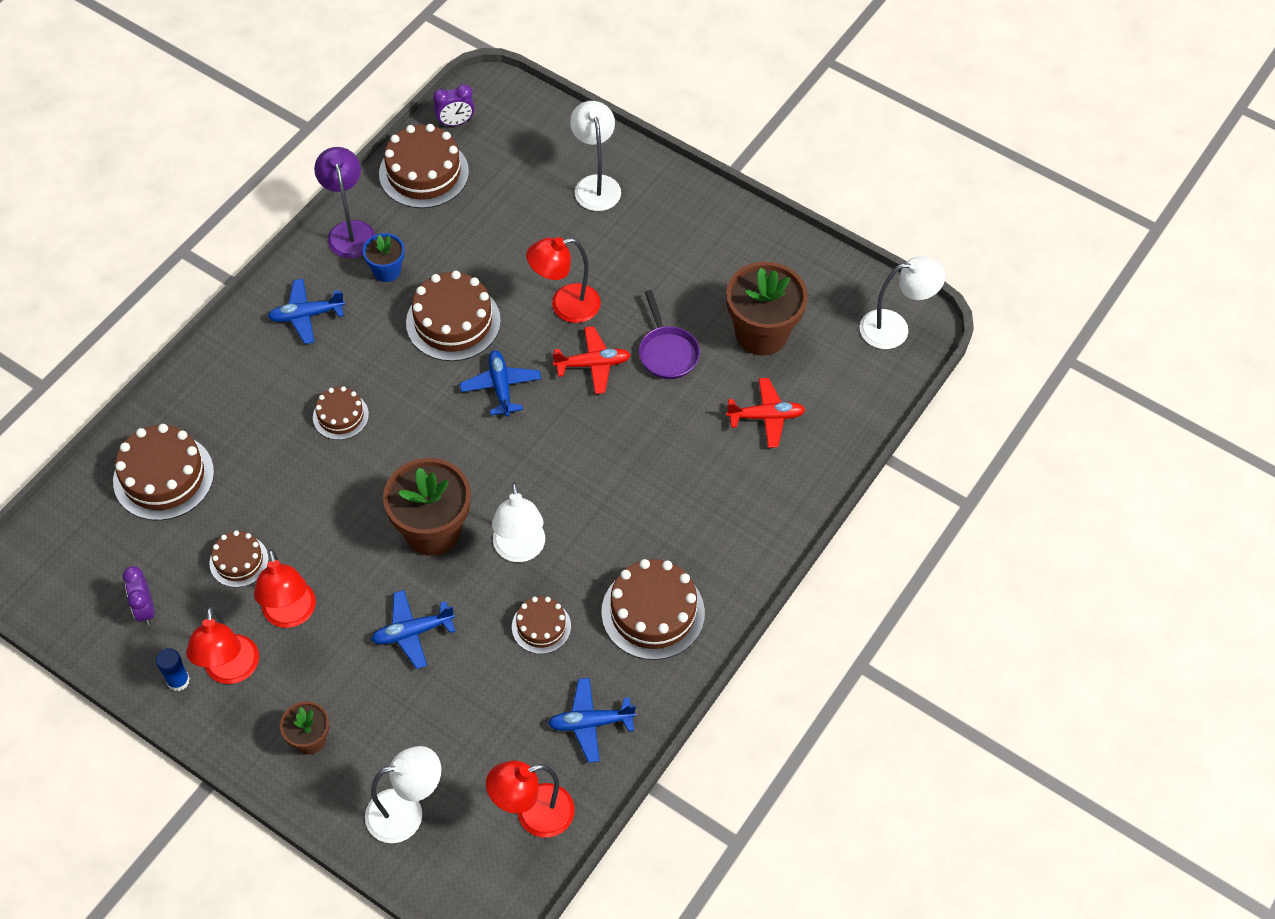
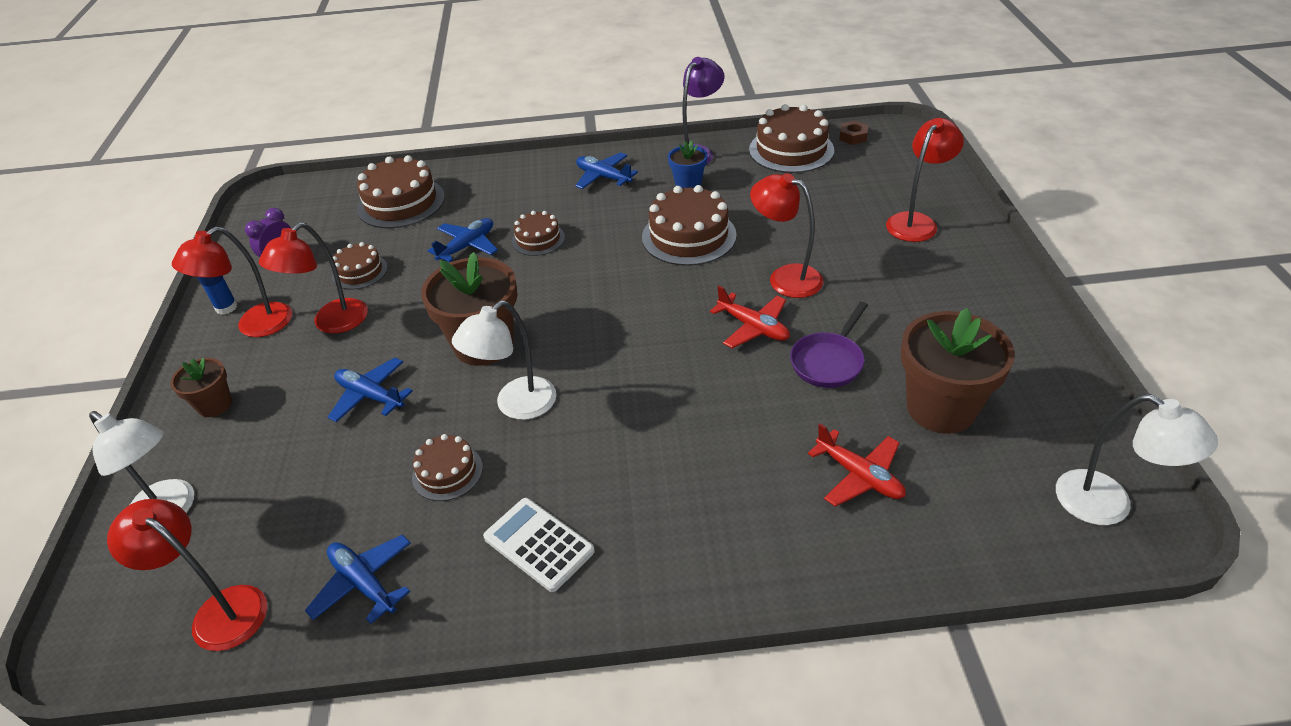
camera: 55 degrees right, 15 degrees down
(455, 123) = (853, 137): purple clock -> brown nut
(501, 387) = (663, 294): blue plane -> blue plane (467, 246)
(595, 185) = (916, 222): white lamp -> red lamp
(653, 612) = (538, 544): brown cake -> white calculator

